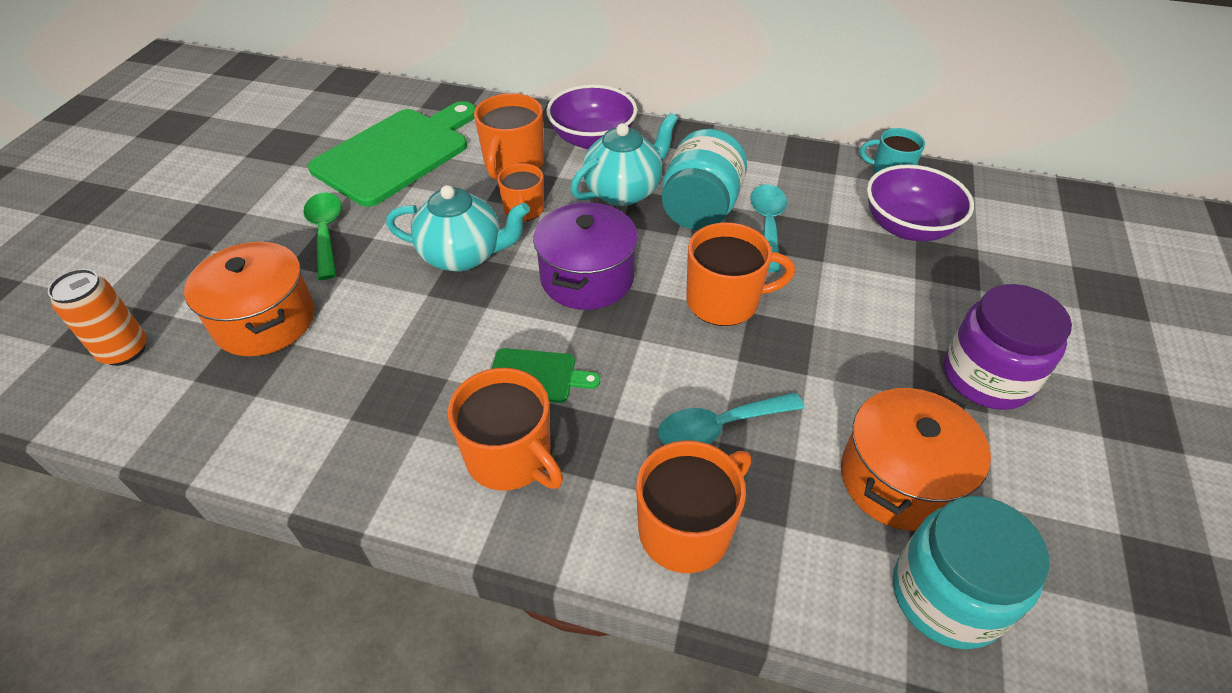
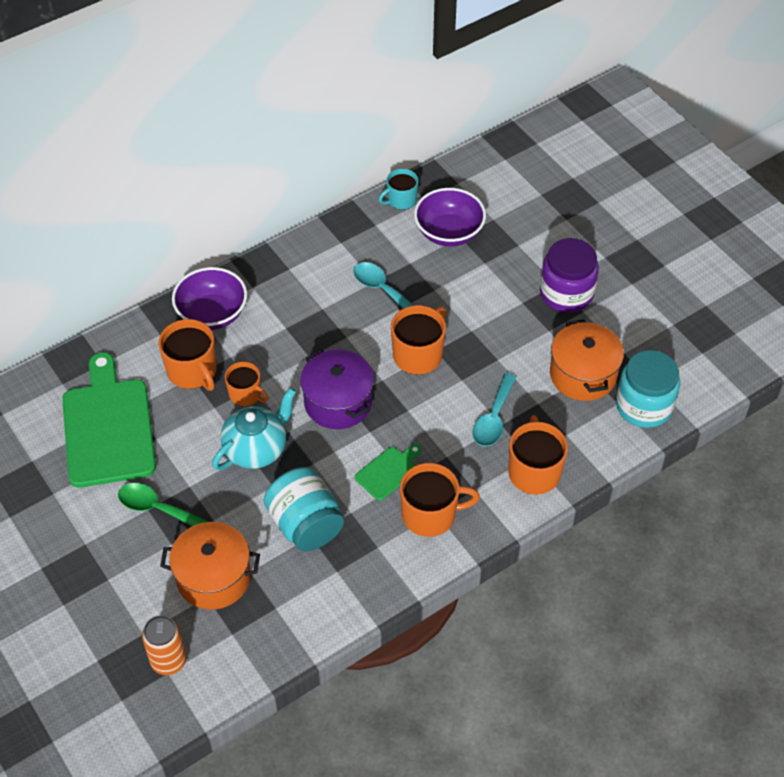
camera: 50 degrees left, 5 degrees up
(624, 191) = (281, 334): turquoise teapot -> none
(700, 210) = (338, 310): turquoise jar -> turquoise jar (305, 524)

